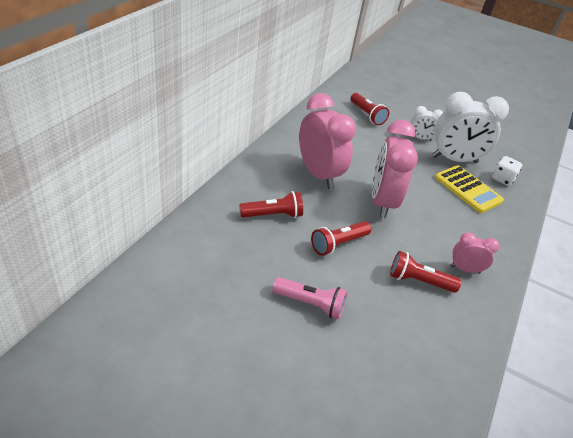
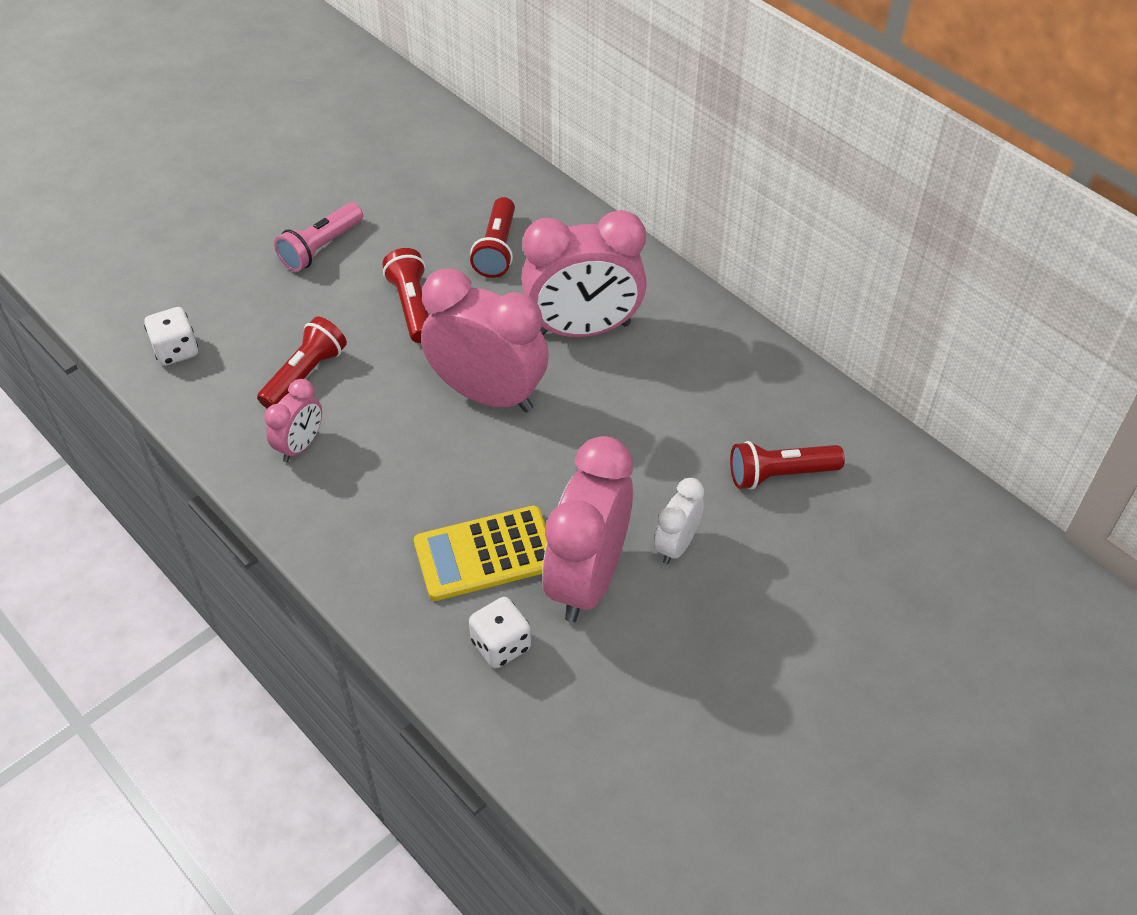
camera: 115 degrees right, 10 degrees up
(445, 360) = (176, 350): none -> white dice
(454, 159) = (587, 579): white clock -> pink clock

